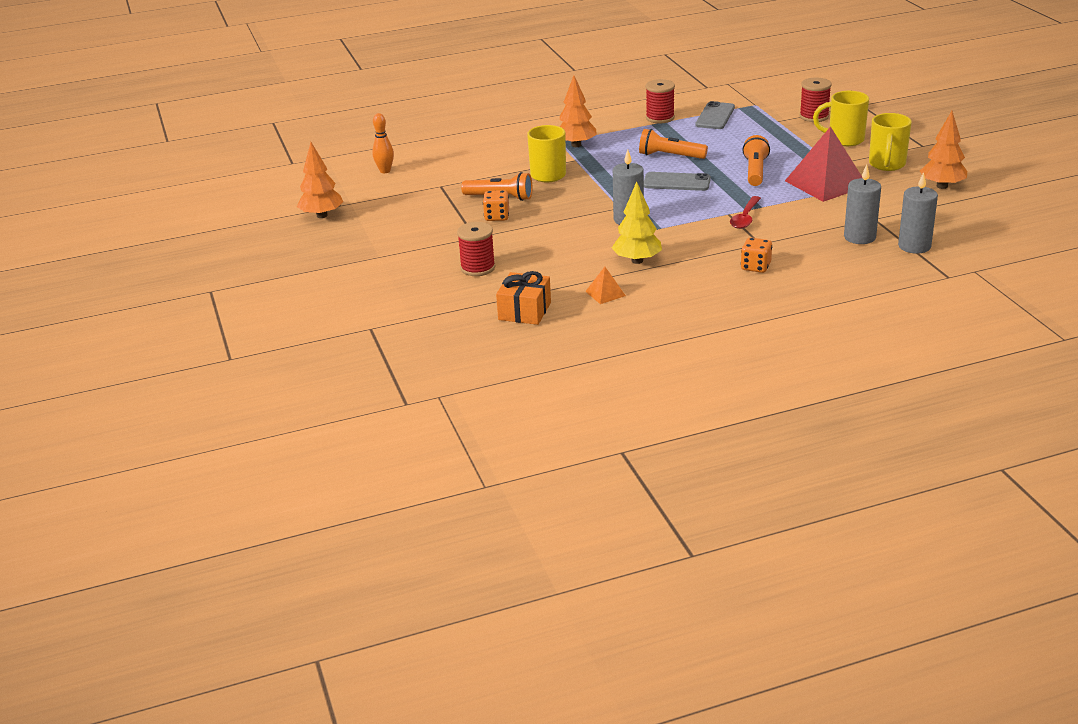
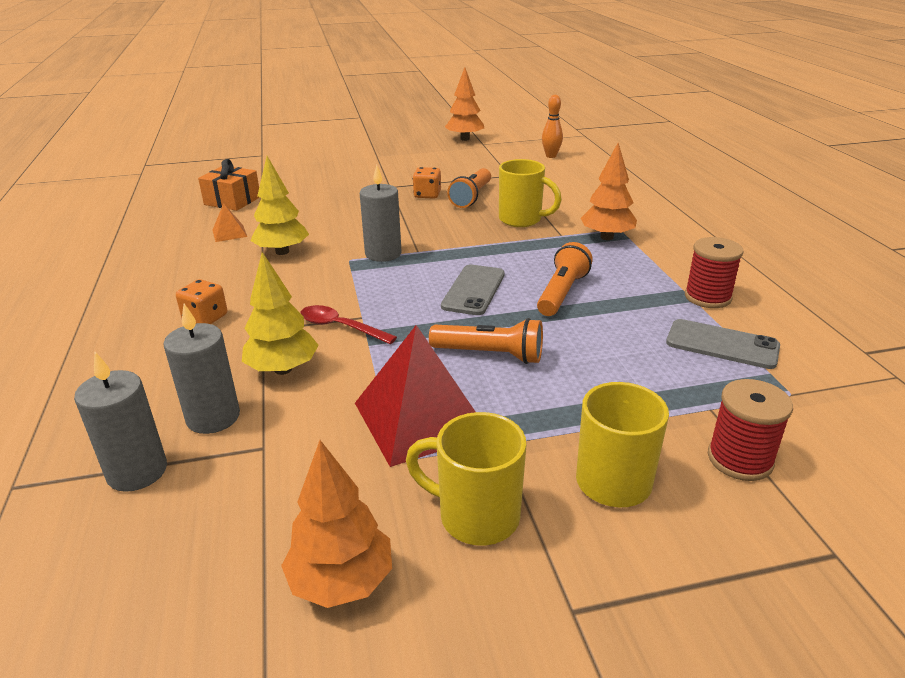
camera: 95 degrees right, 0 degrees up
(478, 268) = (327, 186): red spool -> none
(802, 227) = (283, 369): none -> yellow tree

